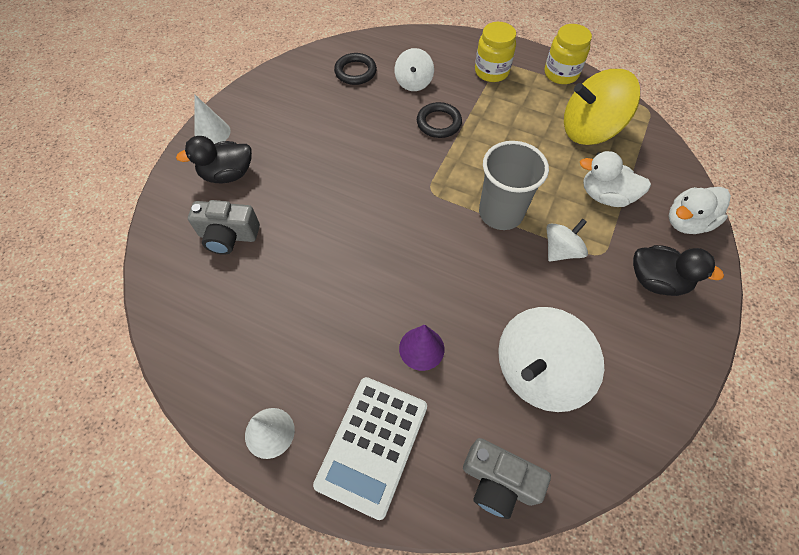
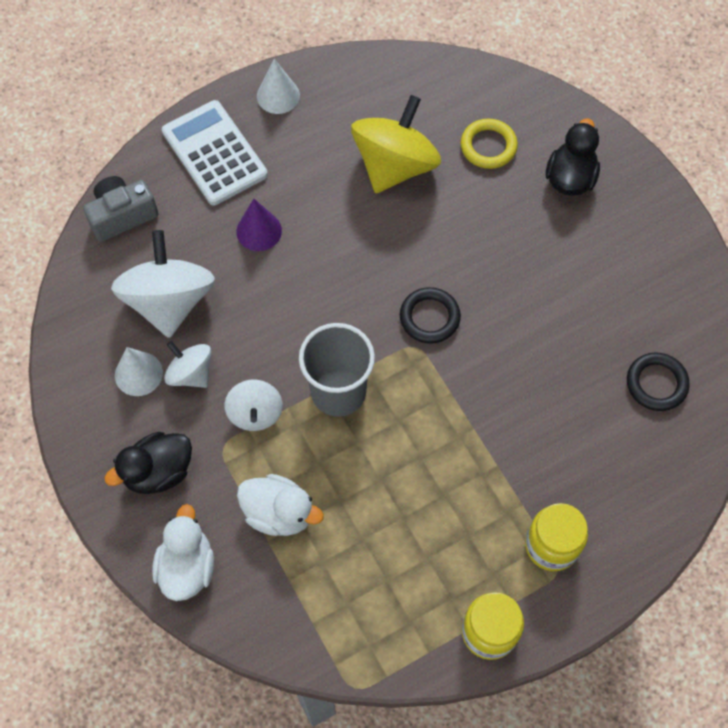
camera: 125 degrees right, 5 degrees up
(212, 133) = (644, 189): white cone -> white cone (138, 373)
(228, 236) = (488, 146): grey camera -> yellow ring
(413, 83) = (592, 437): white spinning top -> white spinning top (190, 373)
(439, 123) = (505, 419): black ring -> black ring (429, 317)
(589, 130) = (375, 580): yellow spinning top -> yellow spinning top (395, 165)
(605, 196) = (279, 513): white duck -> white duck turned 60 degrees clockwise

